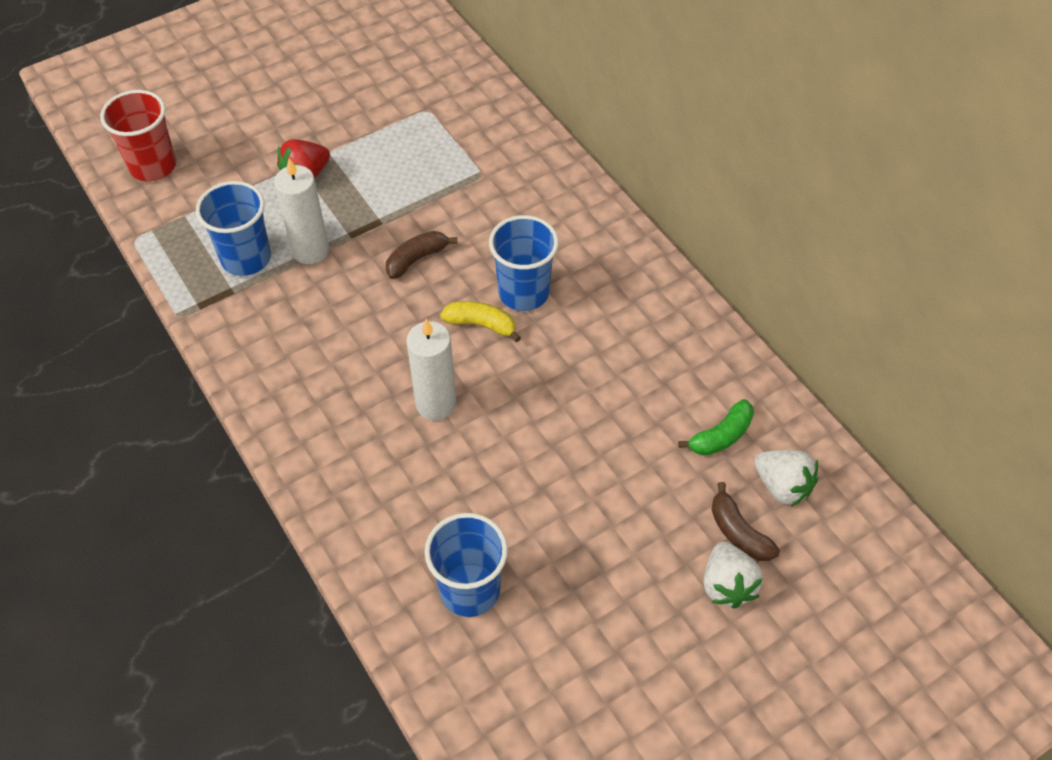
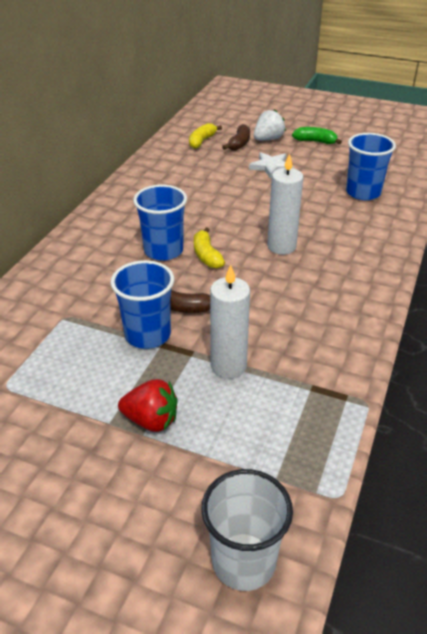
camera: 125 degrees left, 15 degrees down
(153, 166) = (243, 561): red cup -> white cup
(246, 258) = (275, 400): blue cup -> blue cup (147, 335)
(631, 525) = (271, 167): none -> white star
(721, 436) = (192, 161): green banana -> green banana (315, 141)
(782, 486) = (202, 141): white strawberry -> yellow banana

